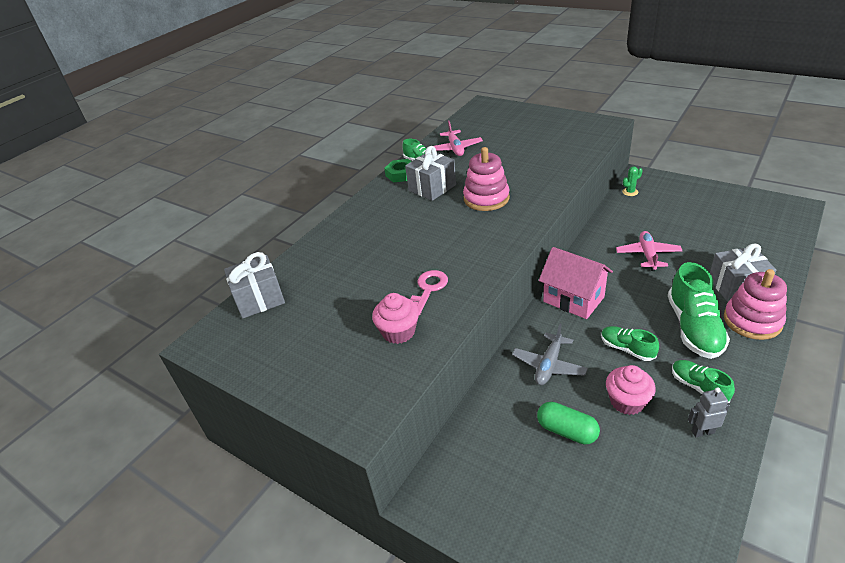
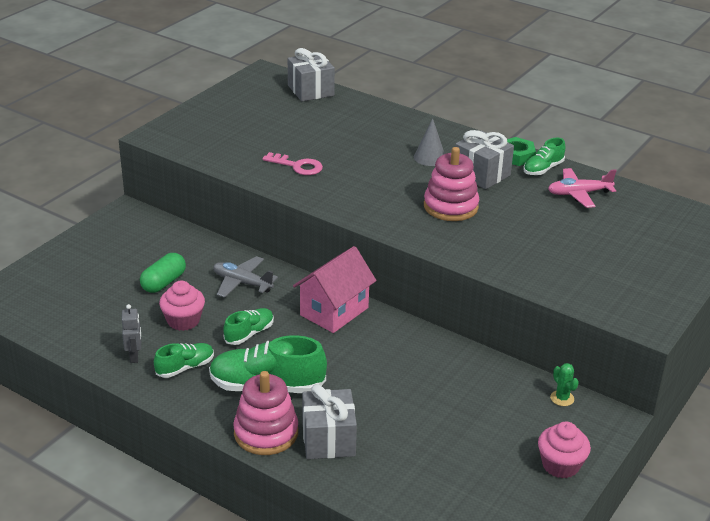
camera: 85 degrees right, 5 degrees down
(398, 332) = (246, 151): pink cupcake -> pink cupcake (560, 465)
(406, 214) = (429, 157): none -> grey cone
(648, 255) = (405, 382): pink plane -> none

